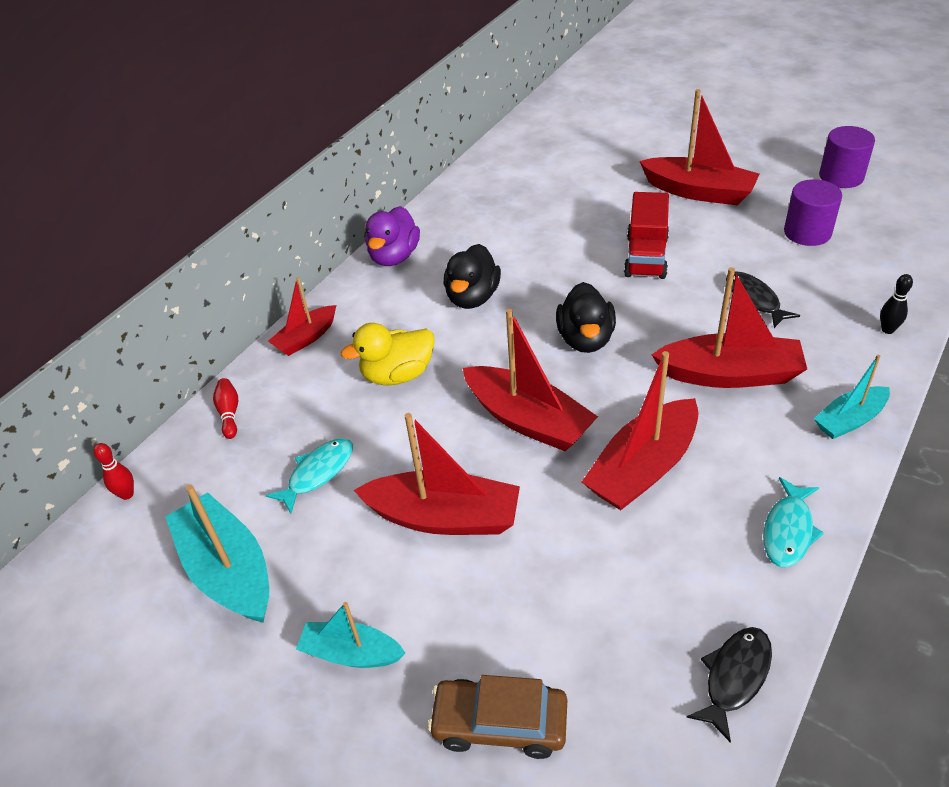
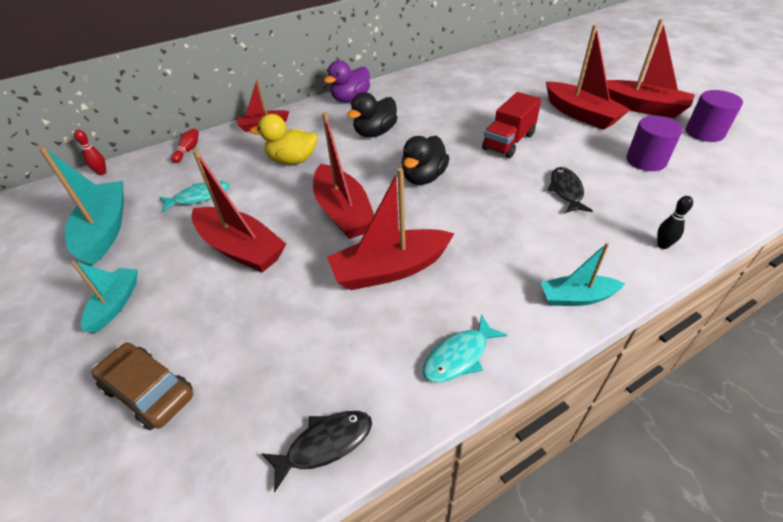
camera: 25 degrees right, 0 degrees up
(351, 653) = (115, 304): turquoise boat -> turquoise boat turned 60 degrees clockwise
(729, 374) = (506, 232): red boat -> red boat (641, 107)

